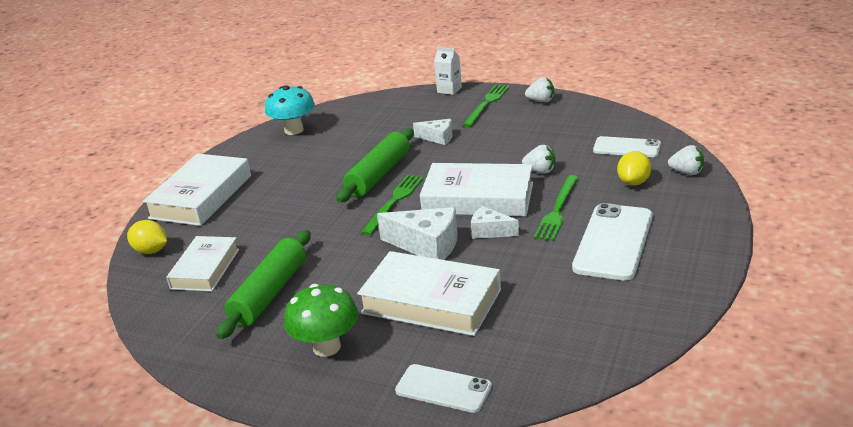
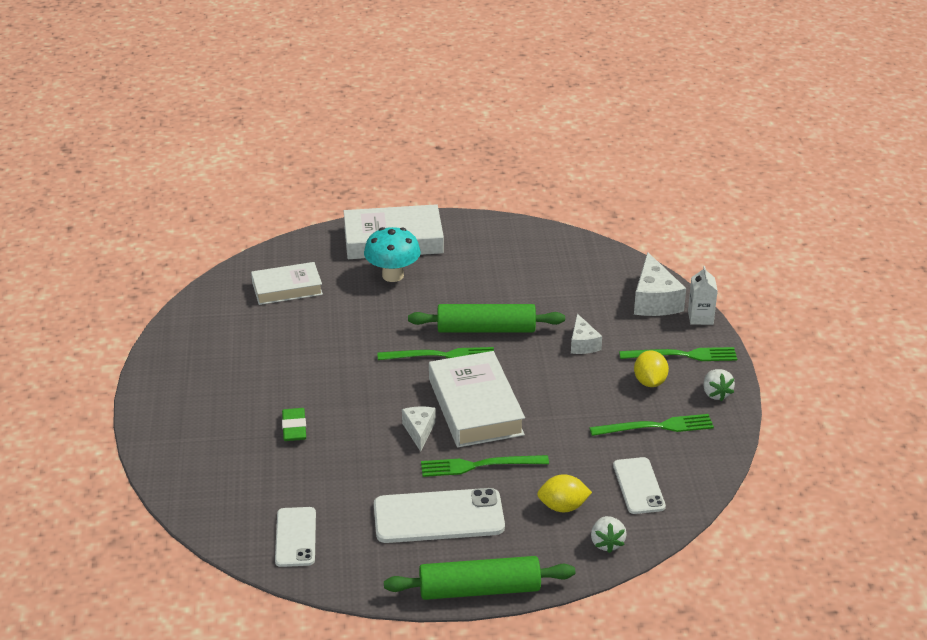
camera: 60 degrees right, 5 degrees up
(151, 251) = (299, 249): yellow lemon -> yellow lemon (650, 382)
(270, 293) = (268, 336): green rolling pin -> green rolling pin (479, 590)
(294, 130) = (544, 245): turquoise mushroom -> turquoise mushroom (393, 275)
(327, 347) = (212, 391): green mushroom -> none
(427, 245) = (377, 399): white cheese -> white cheese (654, 300)
(431, 301) = (294, 428): white book -> green eraser
(443, 389) = (185, 469): white phone -> white phone (295, 537)
(540, 171) = (551, 434): white strawberry -> none
(562, 128) = (656, 427): none -> green fork

